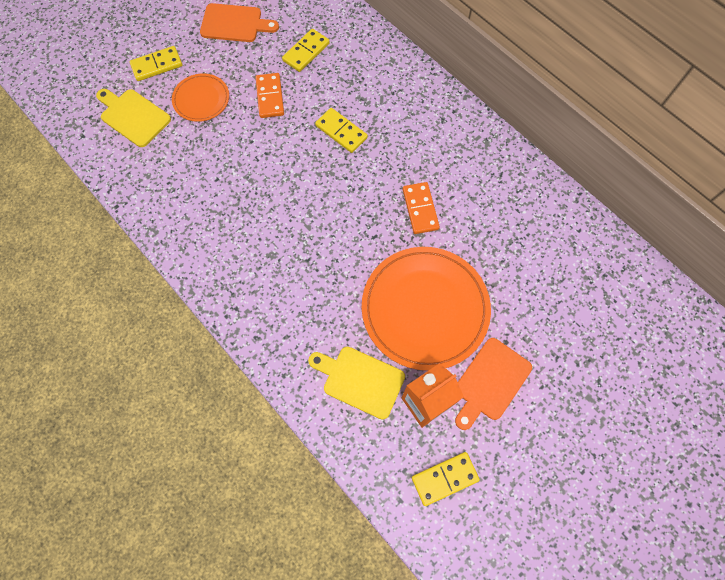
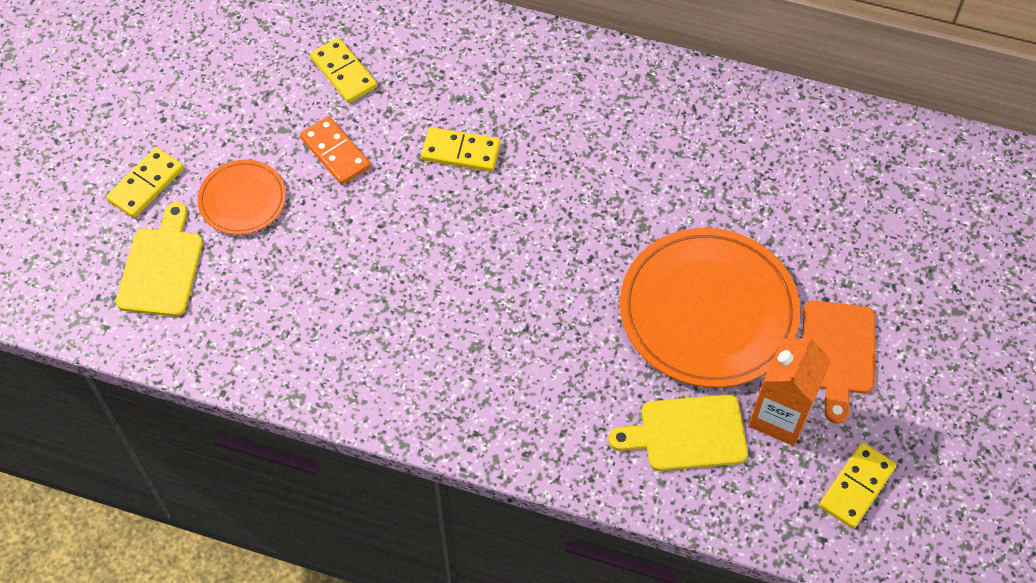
camera: 30 degrees left, 10 degrees down
(133, 116) = (161, 267): yellow cutting board -> yellow cutting board turned 90 degrees clockwise
(234, 23) = (217, 79): orange cutting board -> none
(306, 52) = (344, 72): yellow domino -> yellow domino turned 45 degrees counterclockwise
(420, 209) = (624, 197): orange domino -> none

